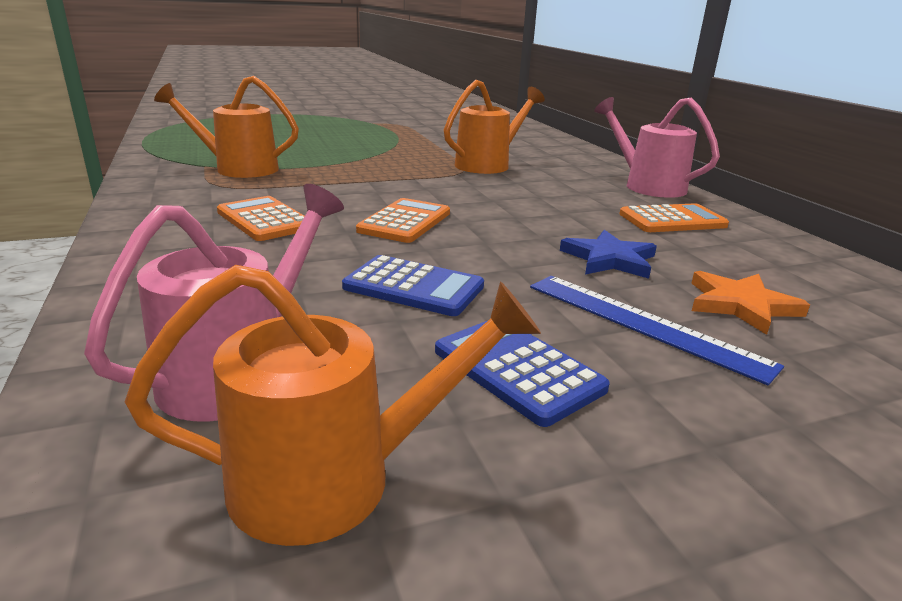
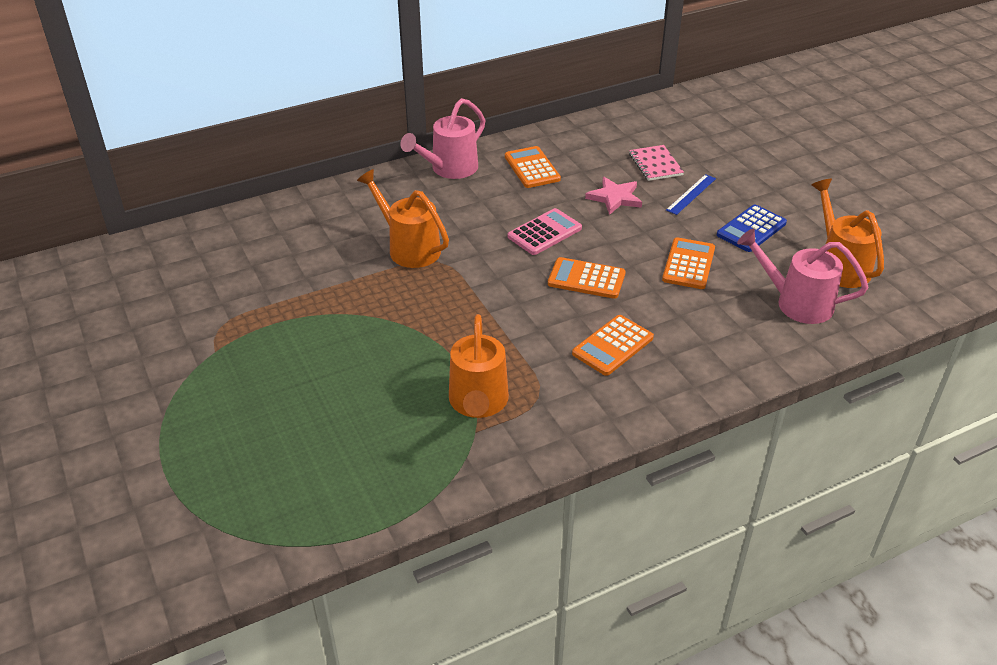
camera: 95 degrees left, 15 degrees up
(413, 287) = (688, 264): blue calculator -> orange calculator
(512, 212) = (544, 232): none -> pink calculator
(609, 259) = (614, 198): blue star -> pink star
(643, 323) = (691, 194): blue ruler -> blue ruler, size x0.66
(741, 305) = (655, 164): orange star -> pink notebook

